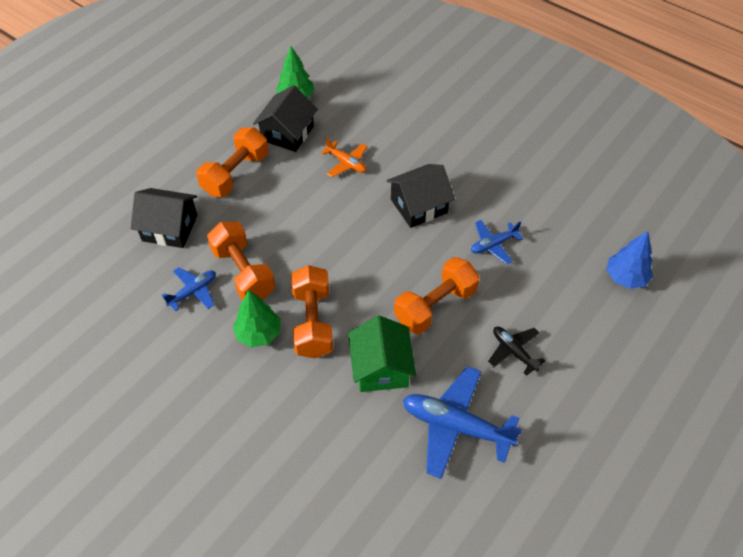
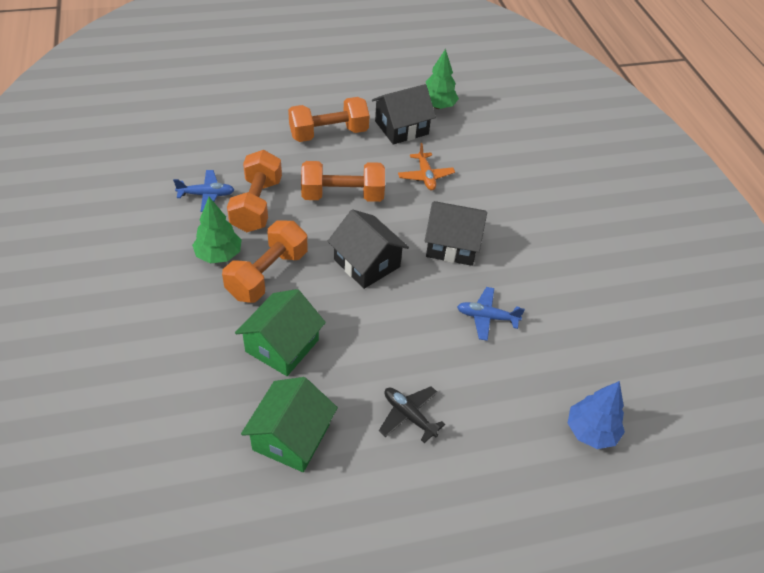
camera: 35 degrees right, 5 degrees down
(169, 228) = (239, 142): black house -> black house (367, 263)
(435, 306) = (379, 330): orange dumbbell -> orange dumbbell (342, 195)
(456, 426) = (291, 437): blue plane -> green house
(513, 351) = (409, 416): black plane -> black plane turned 45 degrees counterclockwise

